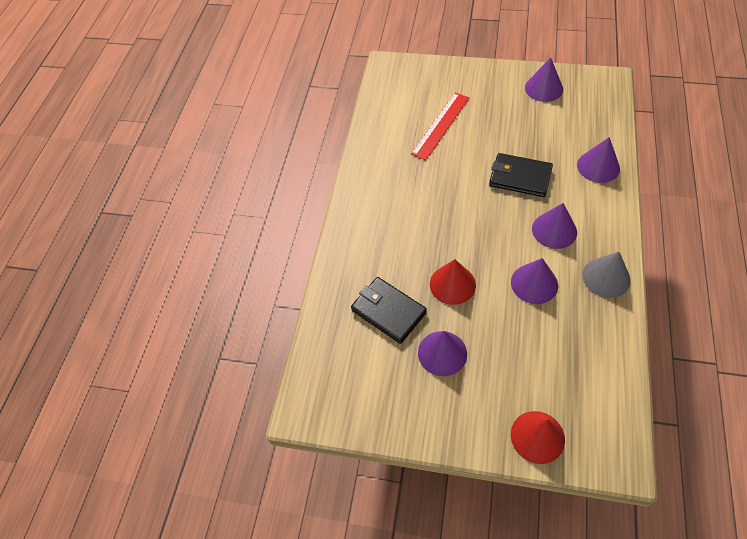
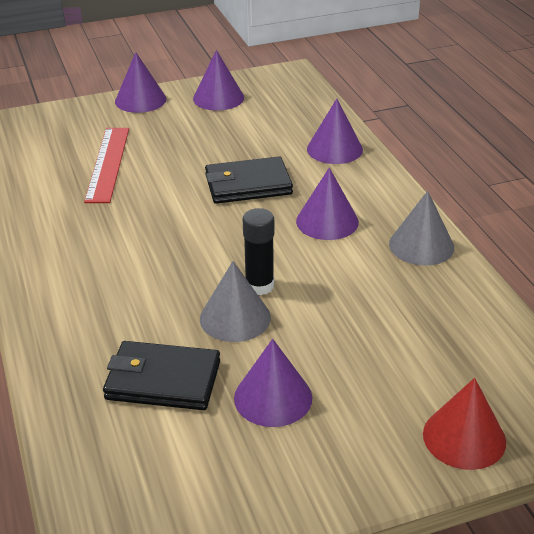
camera: 35 degrees left, 20 degrees down
(452, 284) = (235, 318): red cone -> grey cone
(480, 266) = (259, 286): none -> black glue stick
(534, 283) = (341, 280): purple cone -> purple cone (140, 100)

